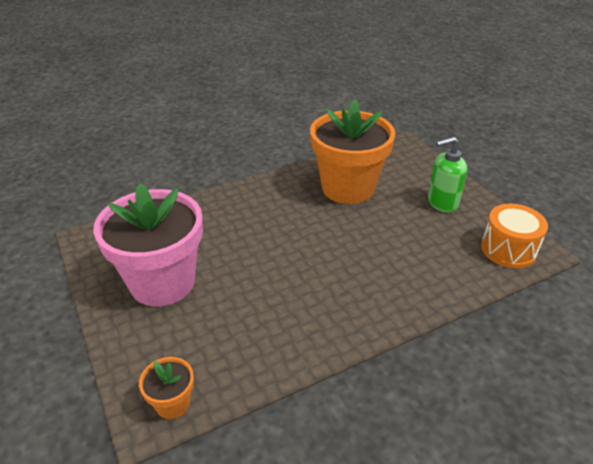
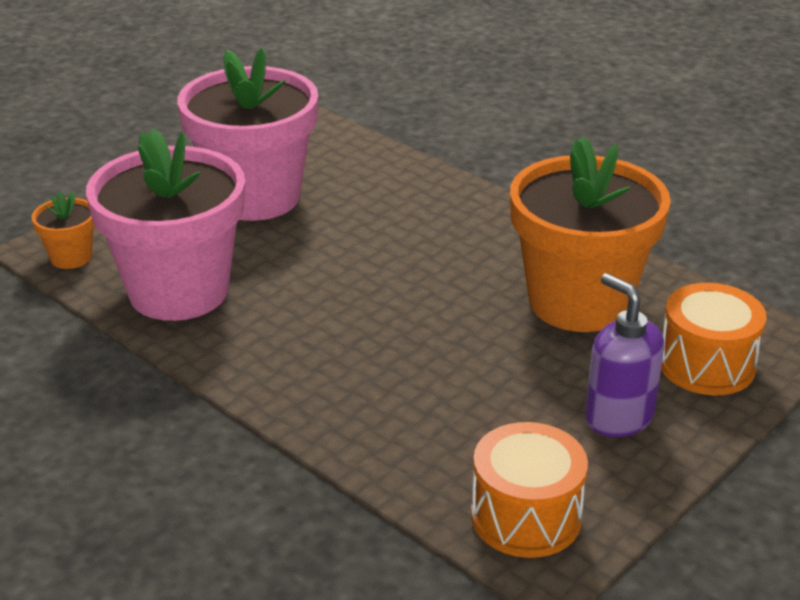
camera: 70 degrees right, 5 degrees down
(256, 344) = (178, 291): none -> pink flower pot
(411, 168) = (706, 365): none -> orange drum
(442, 203) = (618, 417): green soap dispenser -> purple soap dispenser

